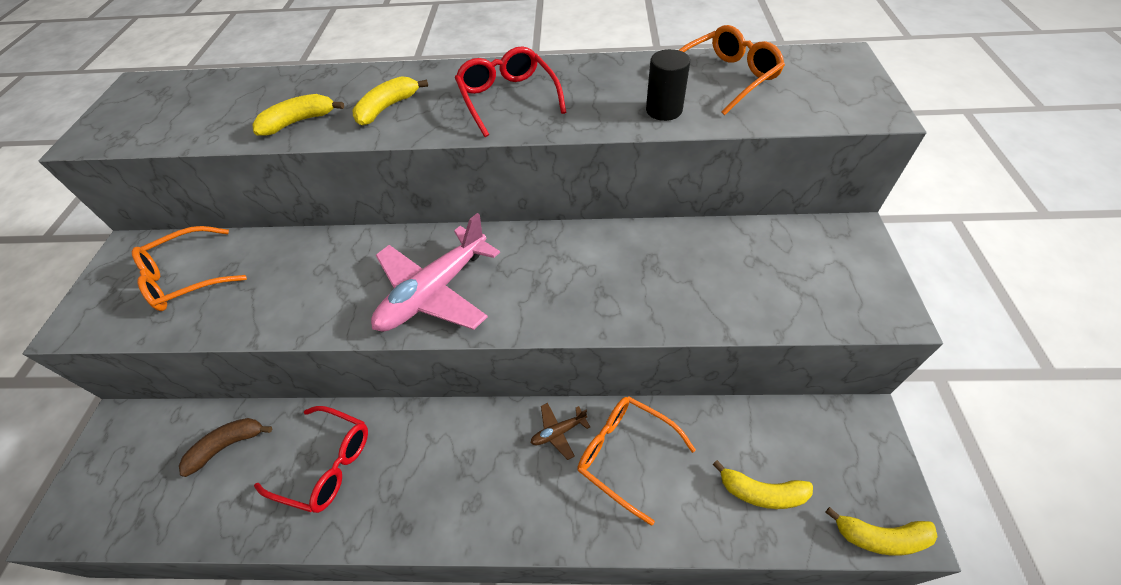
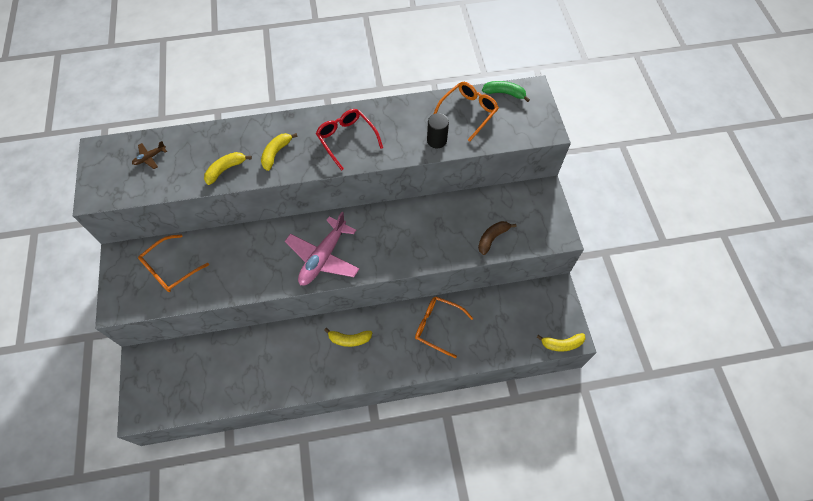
camera: 15 degrees left, 10 degrees up
(227, 446) = (215, 359): brown banana -> brown banana (492, 238)
(326, 464) = (277, 358): red glasses -> none
(558, 432) = (400, 321): brown plane -> brown plane (150, 157)
(761, 492) = (507, 333): yellow banana -> yellow banana (349, 339)
(792, 59) = (504, 93): none -> green banana

